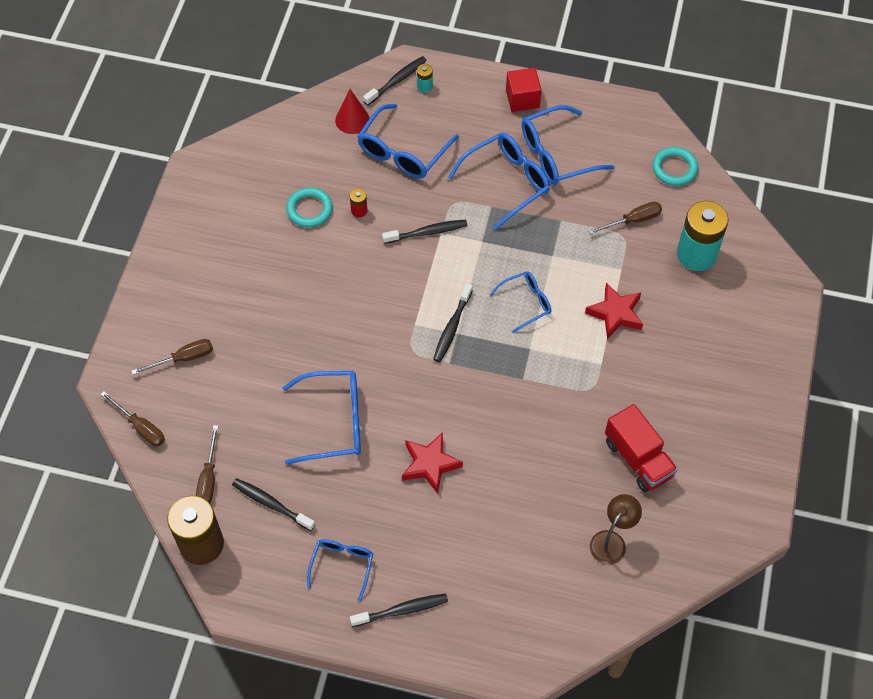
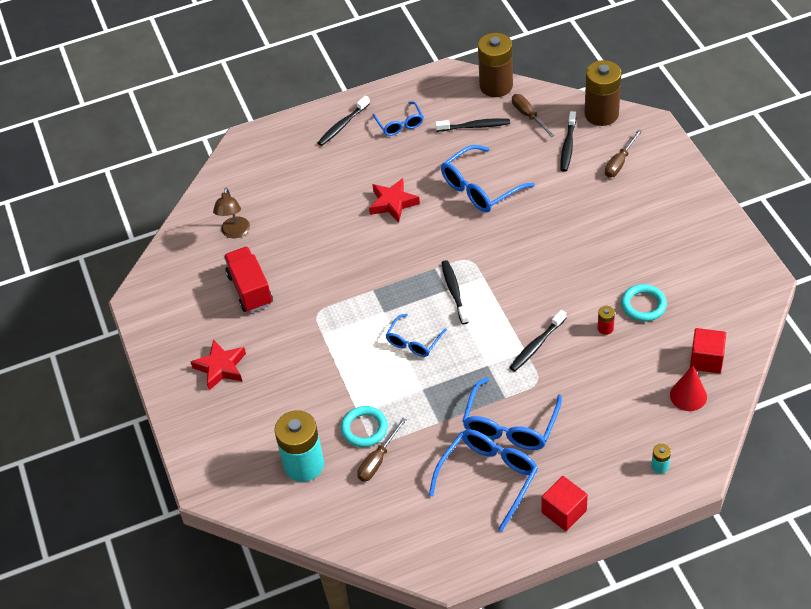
camera: 150 degrees right, 10 degrees down
(140, 427) = (601, 114): brown screwdriver -> brown battery
(310, 136) = (706, 359): none -> red cube
(396, 81) = (688, 455): black toothbrush -> black toothbrush (568, 146)
(403, 152) = (619, 396): blue glasses -> none
(615, 313) = (337, 376): red star -> red star (221, 367)
(638, 459) = (250, 289): red truck -> red truck turned 45 degrees clockwise
(674, 168) = (375, 532): turquoise ring -> turquoise ring (364, 428)

